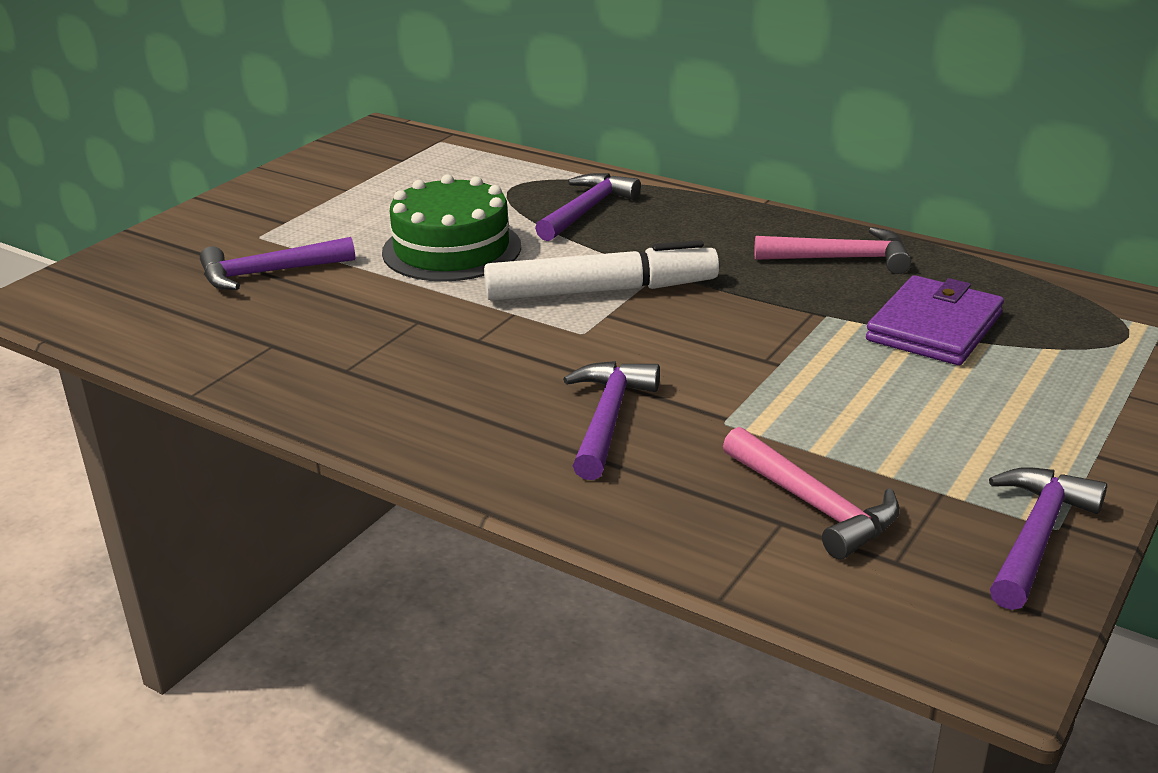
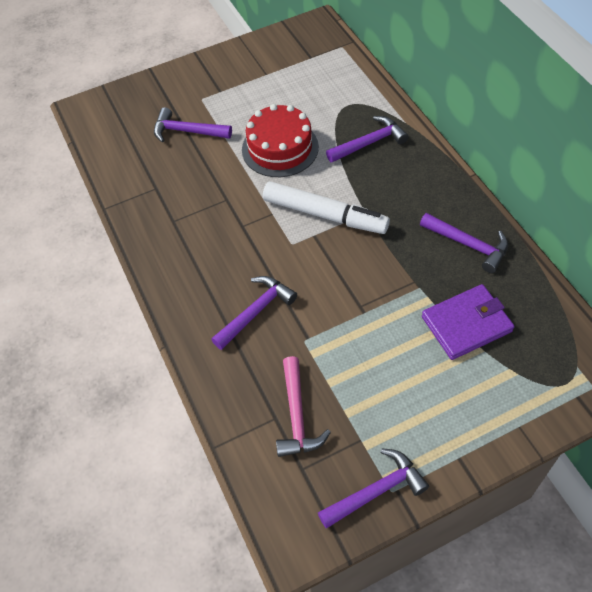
camera: 35 degrees right, 25 degrees up
(452, 249) = (280, 148): green cake -> red cake
(841, 259) = (468, 244): pink hammer -> purple hammer

